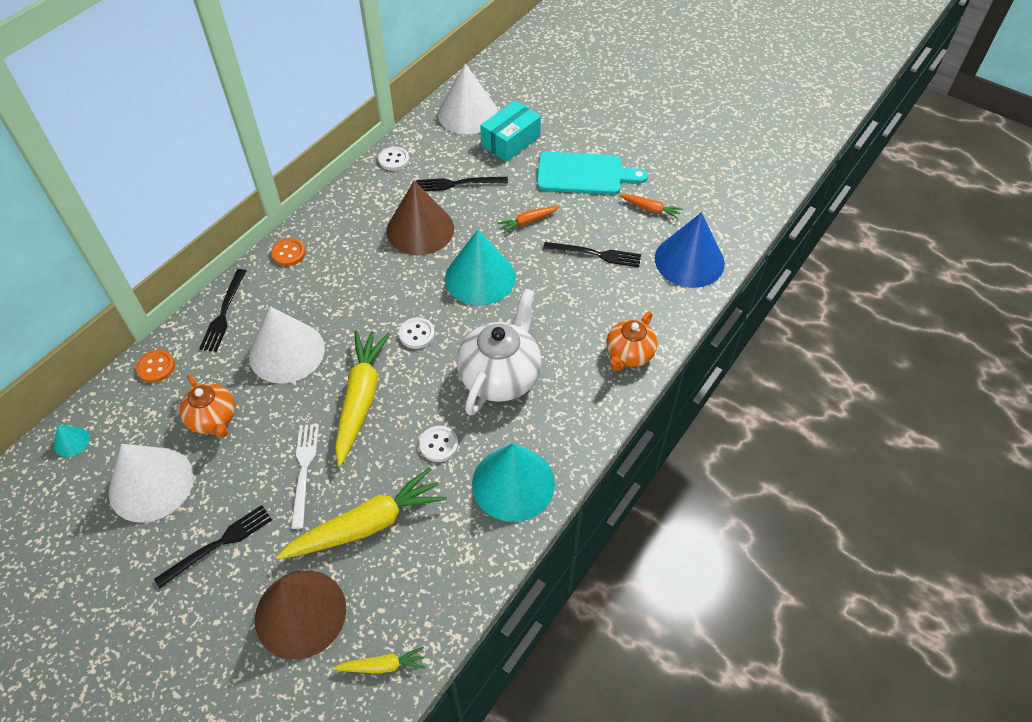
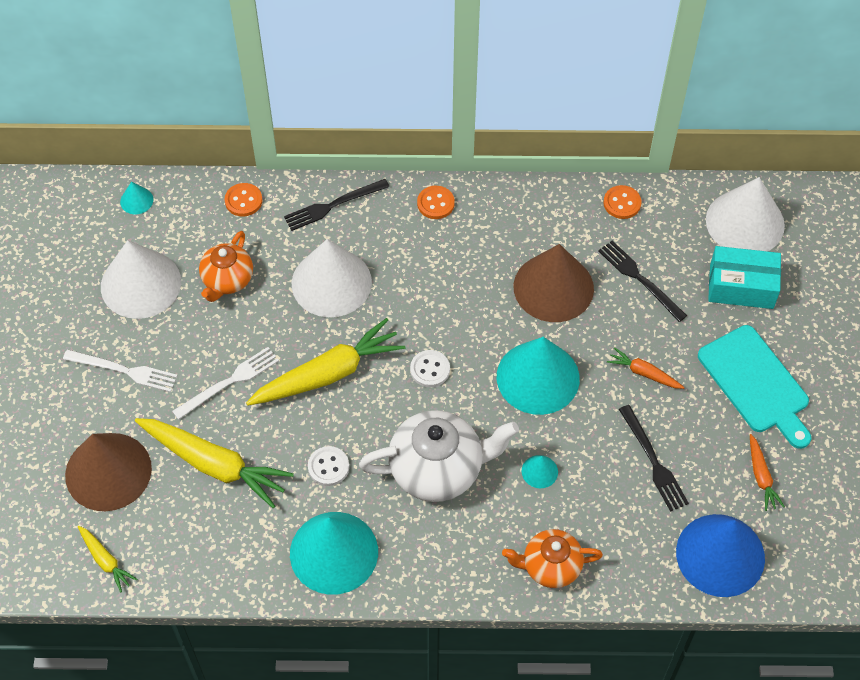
camera: 55 degrees right, 5 degrees up
(218, 544) = (124, 371): black fork -> white fork
(394, 160) = (622, 203): white button -> orange button
(552, 318) = (539, 471): none -> turquoise cone

